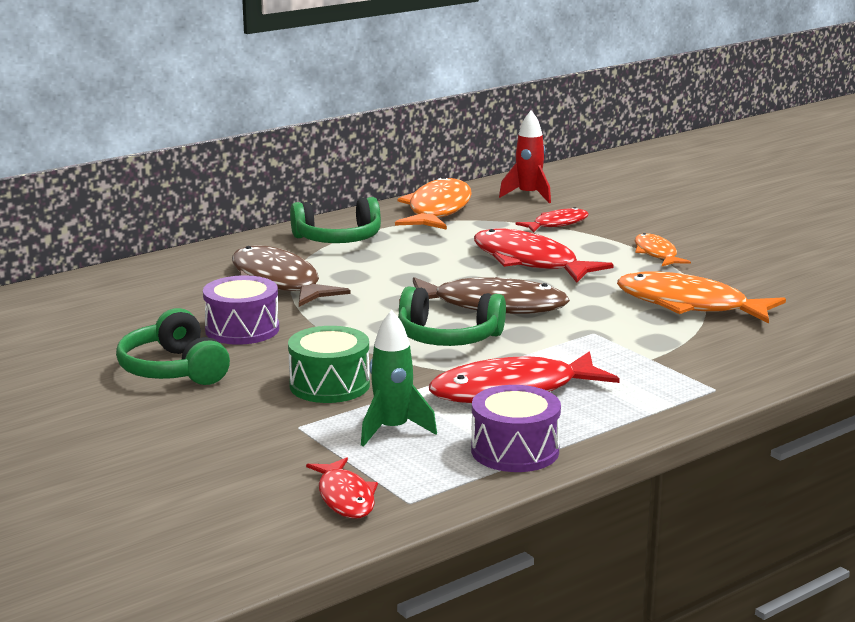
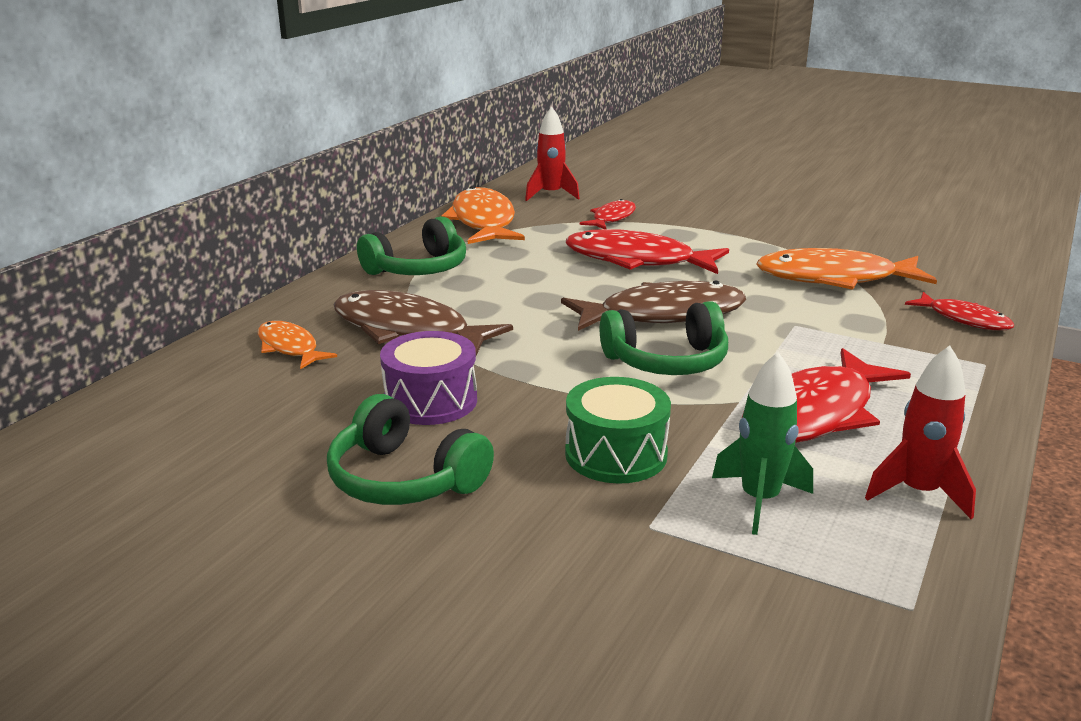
camera: 25 degrees left, 5 degrees up
(345, 497) = (833, 625): red fish -> red fish (964, 319)
(515, 451) = (918, 492): purple drum -> red rocket
(656, 254) = (736, 232): orange fish -> orange fish (289, 347)

